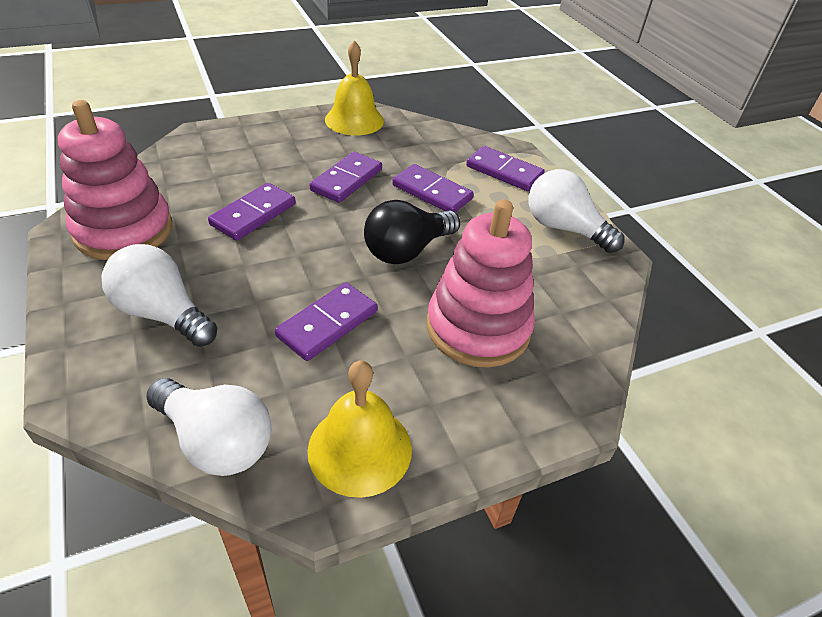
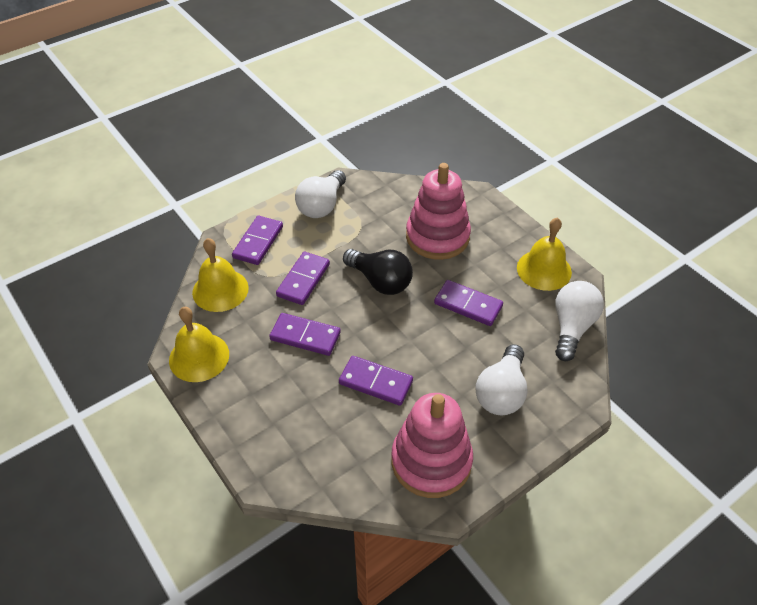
camera: 100 degrees left, 5 degrees up
(437, 140) = (220, 290): none -> yellow bell

